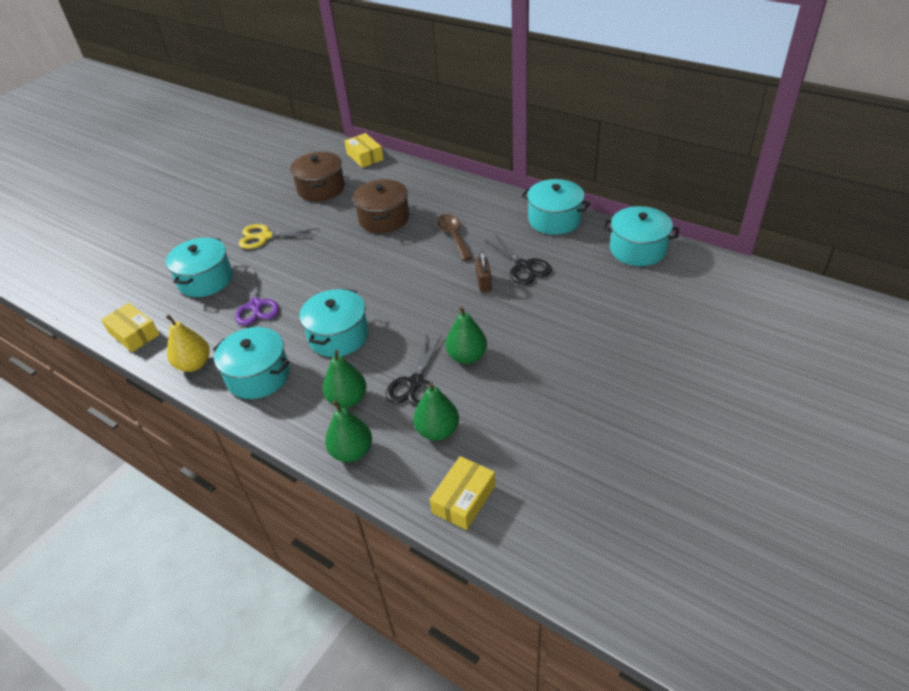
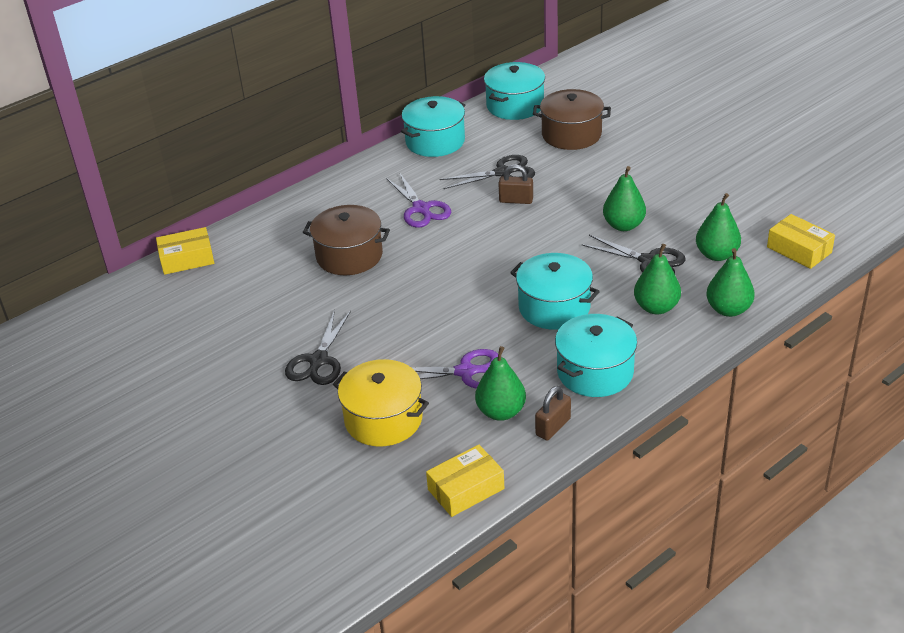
camera: 75 degrees left, 5 degrees down
(194, 364) = (553, 427): yellow pear -> brown padlock
(205, 280) = (383, 419): turquoise pot -> yellow pot
(212, 333) = (501, 412): none -> green pear
(264, 237) = (318, 361): yellow scissors -> black scissors
(321, 188) = (237, 303): brown pot -> brown pot (571, 134)
(453, 236) = (421, 209): brown spoon -> purple scissors

